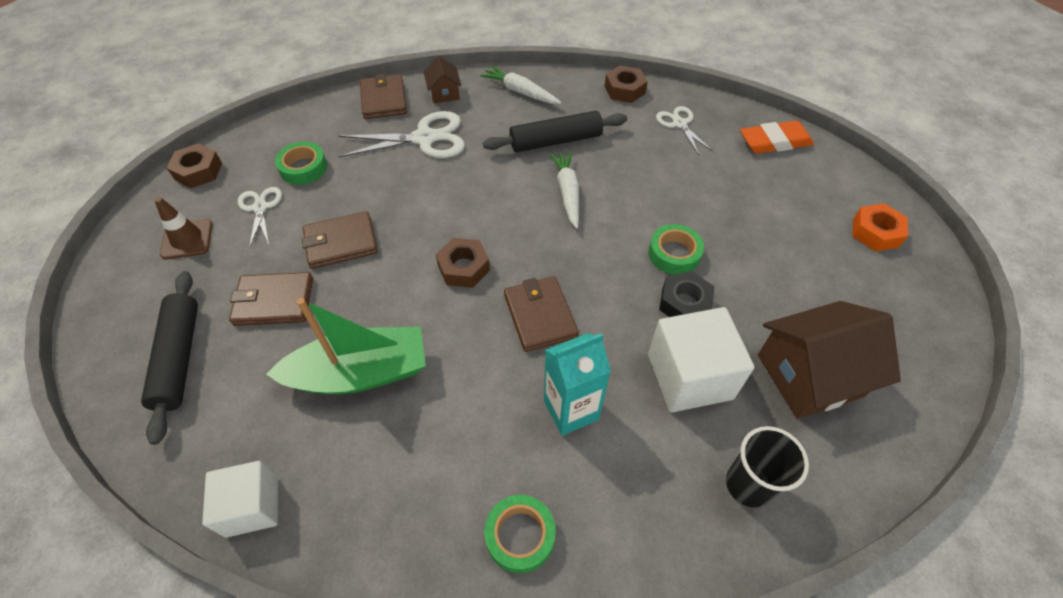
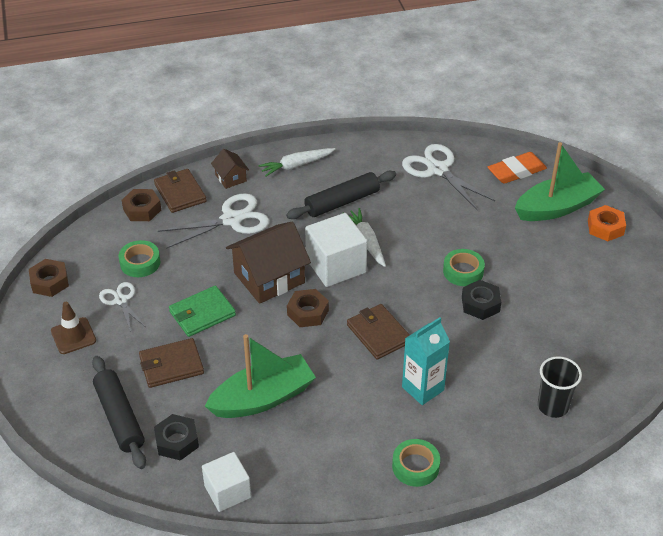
camera: 15 degrees left, 10 degrees down
(227, 410) = (177, 441): none -> black nut
(341, 243) = (202, 314): brown wallet -> green wallet
(520, 92) = (296, 165): white carrot -> white carrot turned 45 degrees counterclockwise
(624, 90) = (384, 148): brown nut -> brown nut (142, 209)
(679, 124) = (437, 170): white scissors -> white scissors, size x1.72
(689, 376) = (497, 351): white cube -> white cube (336, 266)
(810, 375) = (578, 333): brown house -> brown house (269, 278)
(816, 195) = (557, 207): none -> green boat

